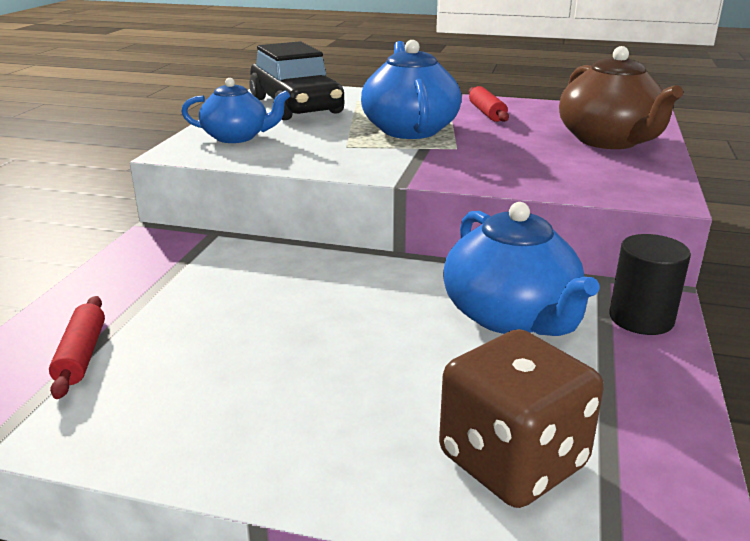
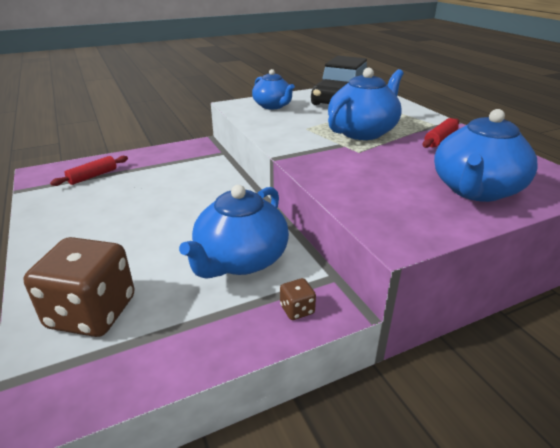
camera: 50 degrees right, 5 degrees up
(609, 141) = (475, 190): brown teapot -> blue teapot
(641, 318) = (297, 309): black cylinder -> brown dice

